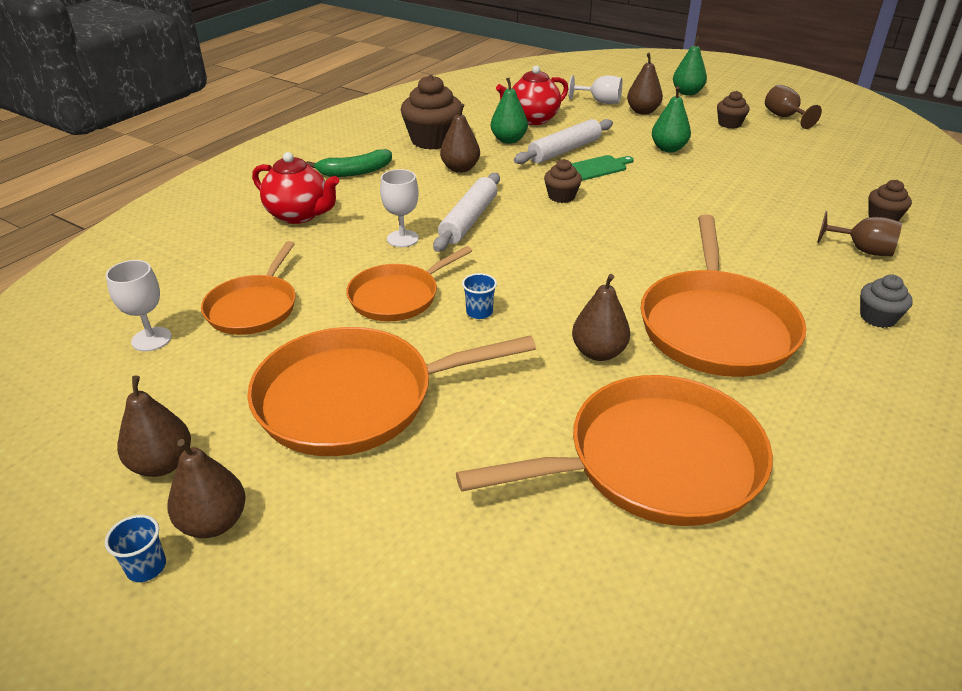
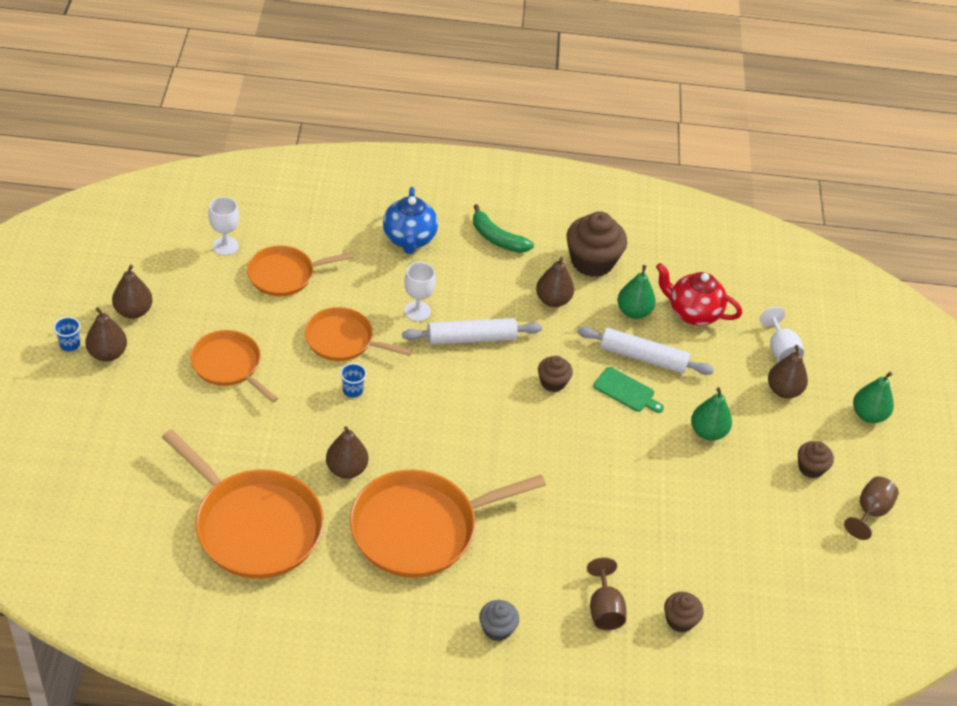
camera: 55 degrees right, 10 degrees up
(299, 215) = (409, 239): red teapot -> blue teapot
(354, 399) = (228, 365): orange pan -> orange pan, size x0.60

